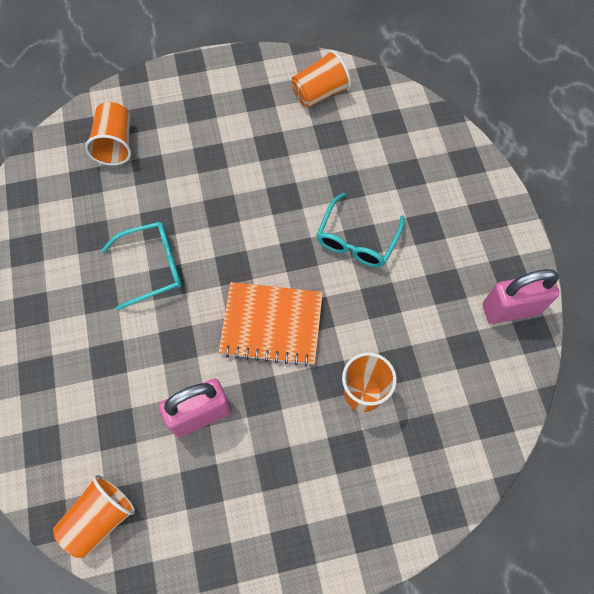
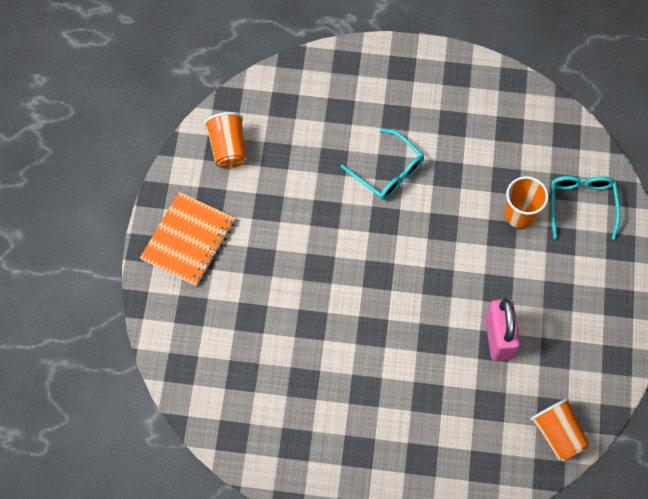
camera: 70 degrees left, 0 degrees up
(115, 144) = (211, 339): orange cup -> none
(152, 267) = (353, 340): turquoise glasses -> turquoise glasses (581, 204)
(271, 325) = (441, 261): orange notebook -> orange notebook (188, 240)
(510, 309) = (487, 87): pink padlock -> none

